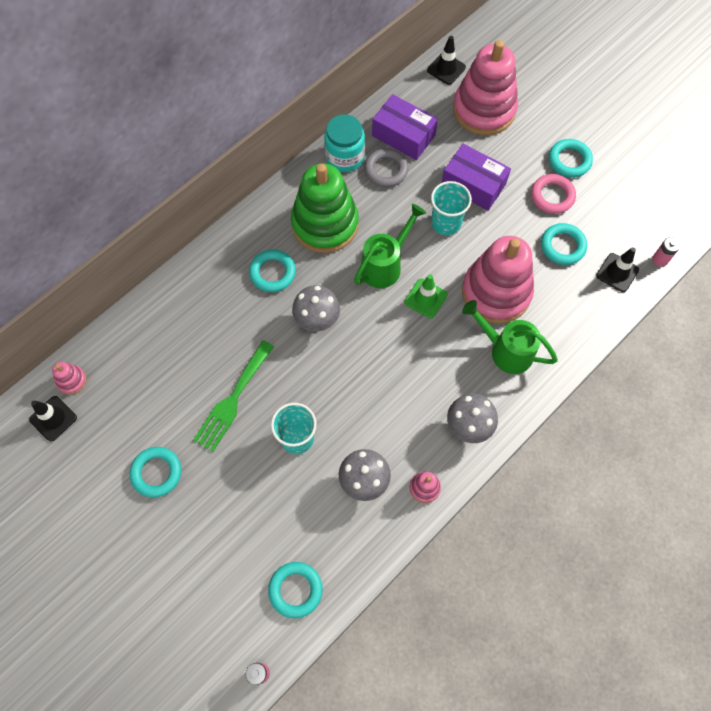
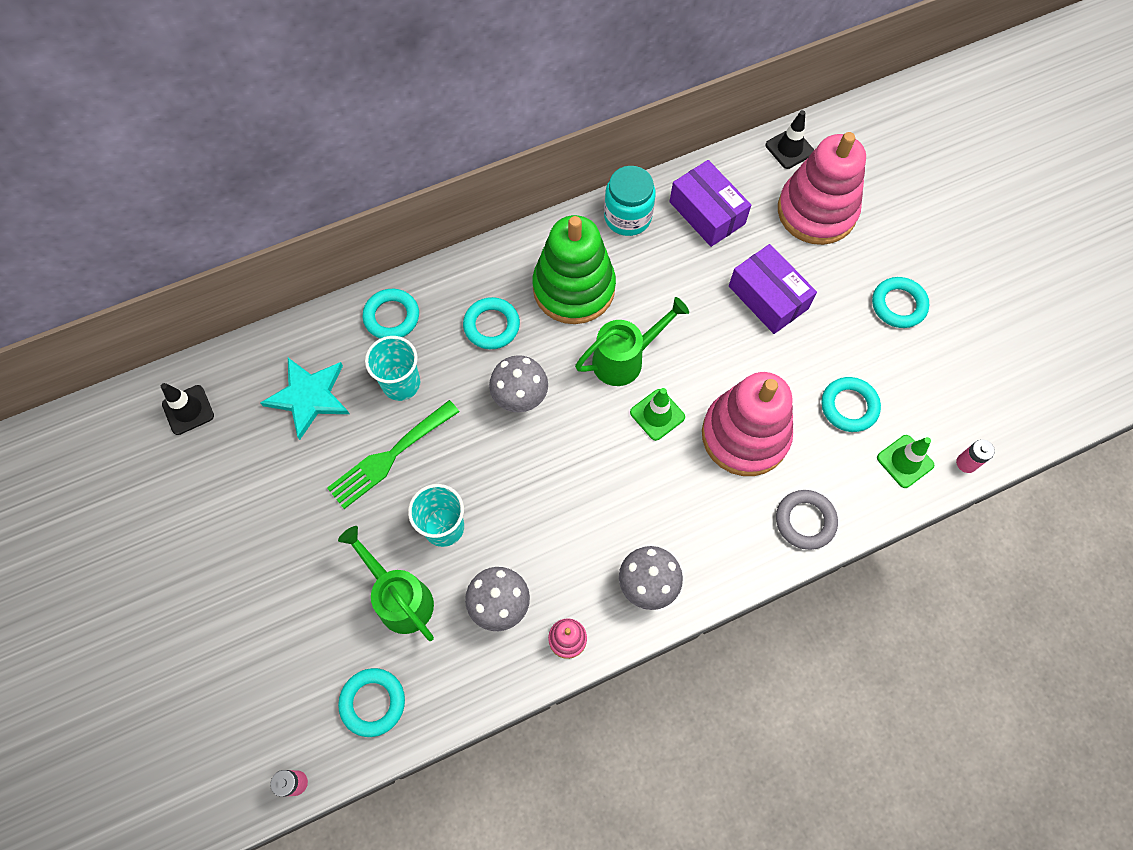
camera: 20 degrees right, 0 degrees up
(72, 381) = (224, 375): pink stacking toy -> none
(149, 375) = (309, 397): none -> turquoise star
(156, 473) = (273, 510): turquoise ring -> turquoise ring (392, 317)
(386, 170) = (670, 247): grey ring -> grey ring (805, 521)
(446, 223) = (717, 332): turquoise cup -> turquoise cup (401, 383)
(506, 350) = (729, 509): green watering can -> green watering can (400, 598)
(552, 196) = (860, 341): pink ring -> none
(617, 272) = (905, 461): black traffic cone -> green traffic cone

